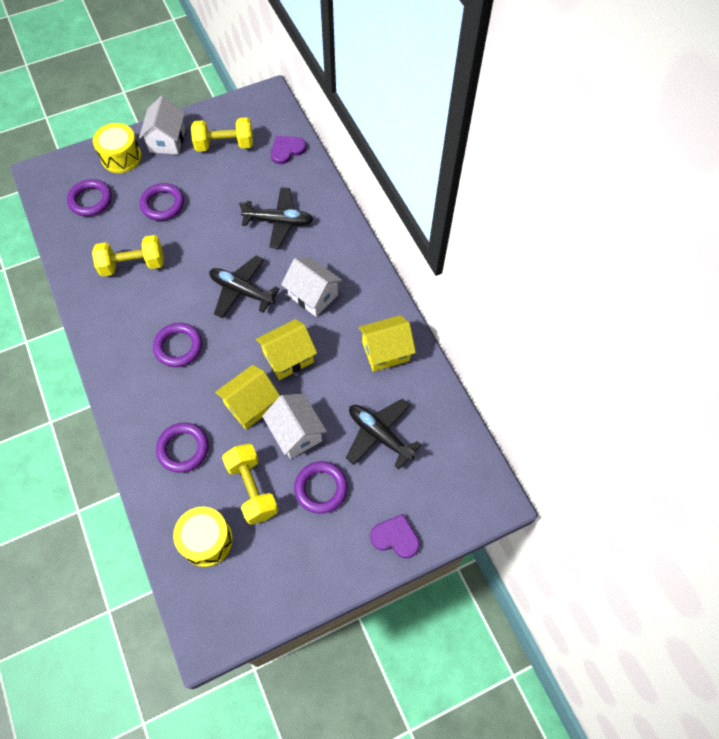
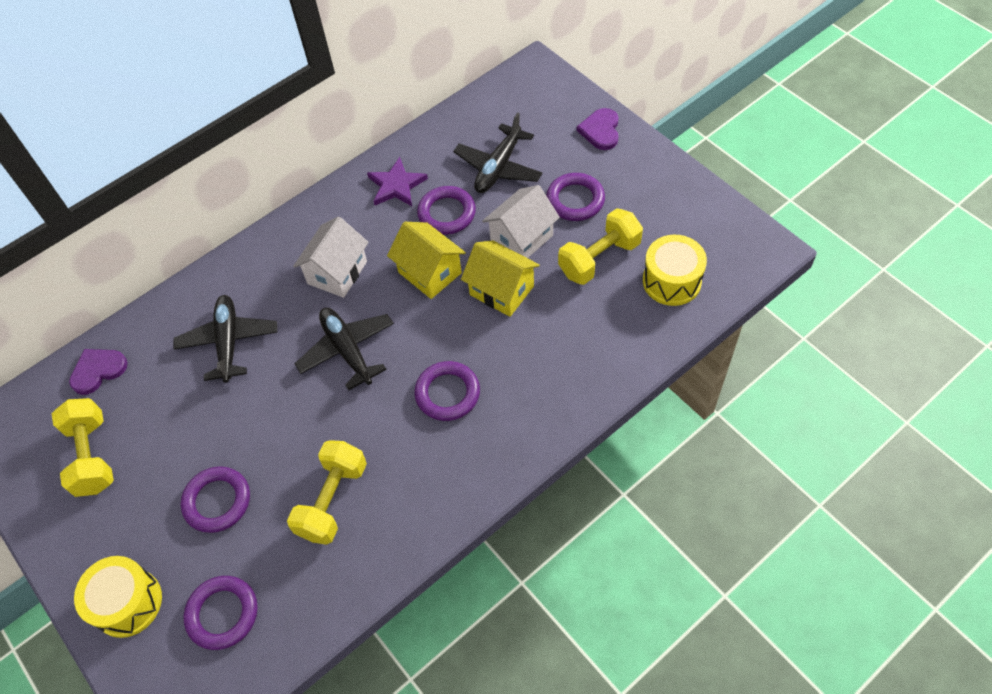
camera: 100 degrees left, 5 degrees down
(133, 264) = (332, 500): yellow dumbbell -> yellow dumbbell turned 45 degrees clockwise
(167, 140) = (87, 543): white house -> none
(183, 449) = (579, 339): purple ring -> purple ring (447, 213)
(242, 291) = (347, 350): black plane -> black plane turned 135 degrees clockwise
(287, 150) = (98, 370): purple heart -> purple heart turned 105 degrees clockwise
(385, 351) = (396, 185): yellow house -> purple star

